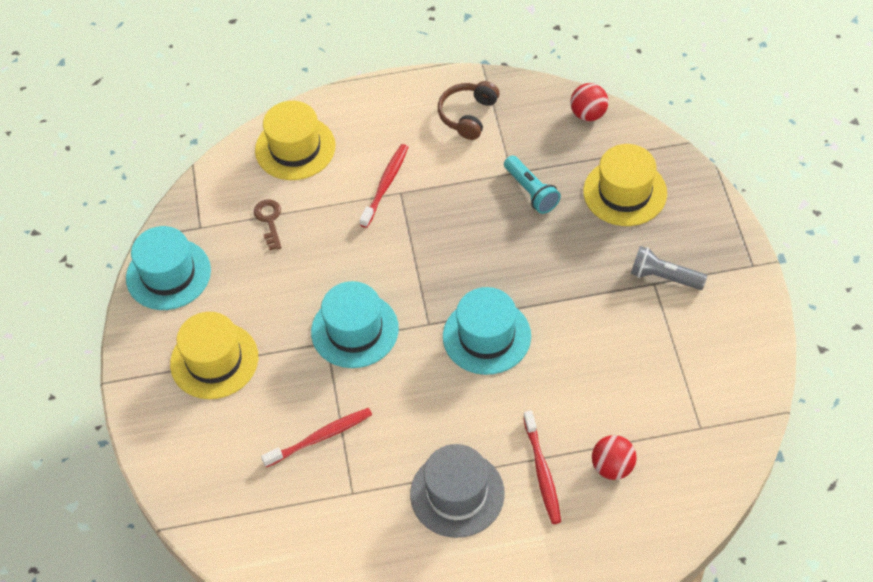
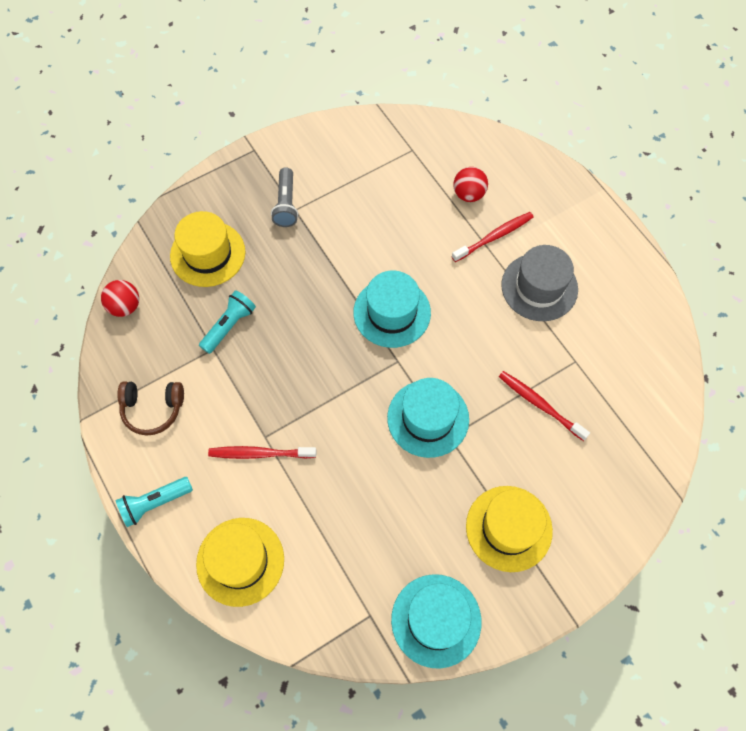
camera: 115 degrees left, 10 degrees up
(269, 220) = (338, 547): brown key -> none
(377, 100) = (154, 503): none -> turquoise flashlight

